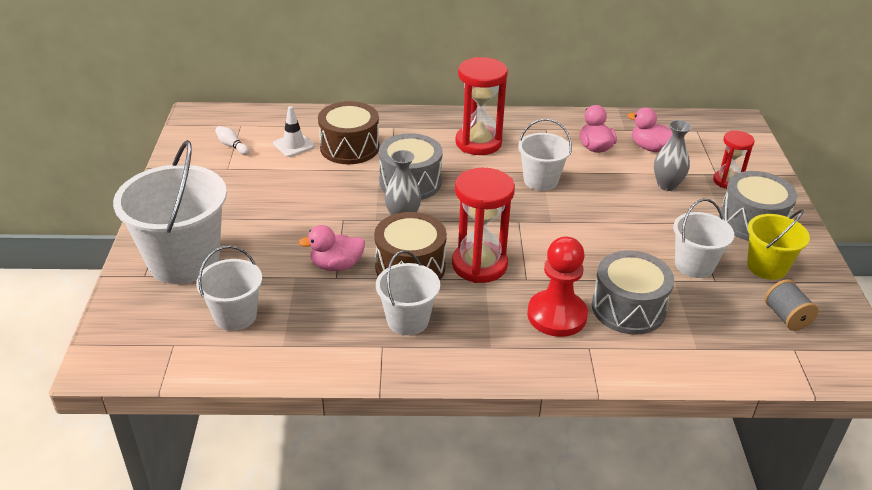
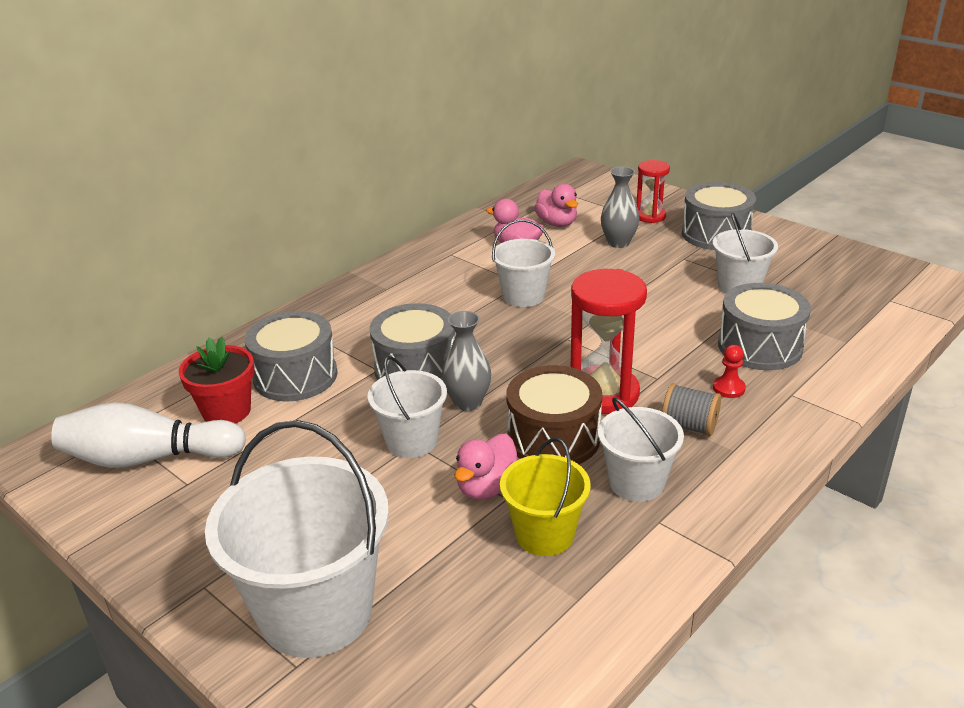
camera: 45 degrees left, 5 degrees down
(232, 146) = (148, 458): white bowling pin -> white bowling pin, size x2.45
(235, 316) = (480, 615): white bucket -> white bucket (411, 441)
(294, 145) = (226, 411): white traffic cone -> red flower pot
(349, 147) = (295, 376): brown drum -> grey drum
(478, 143) = (415, 298): red hourglass -> none
(557, 315) = (728, 388): red pawn -> red pawn, size x0.45
(650, 148) = (557, 223): pink duck -> pink duck turned 105 degrees counterclockwise
(766, 267) = (779, 258): yellow bucket -> yellow bucket (544, 534)
(786, 317) = (848, 283): grey spool -> grey spool (689, 426)

